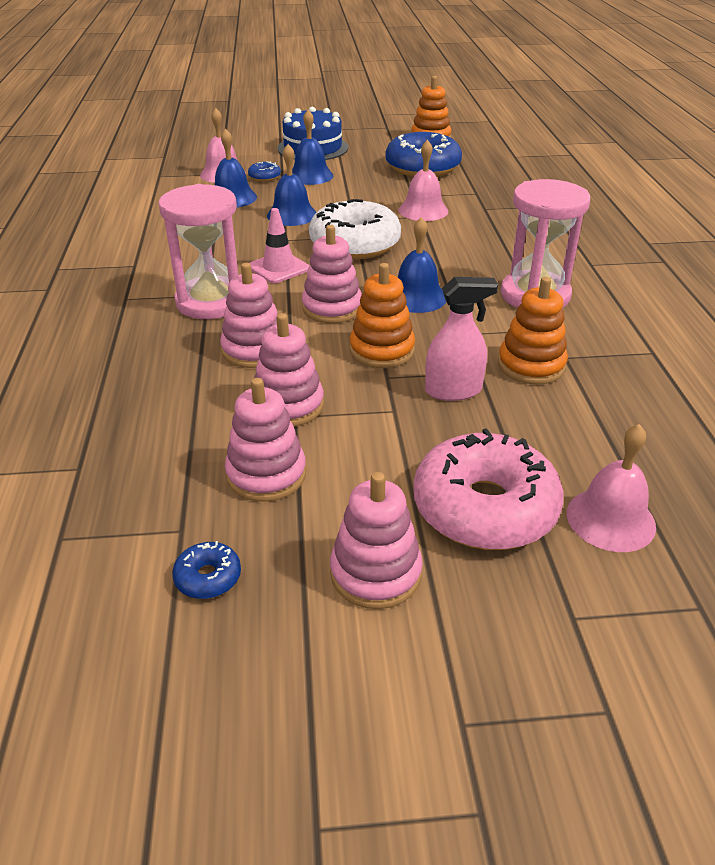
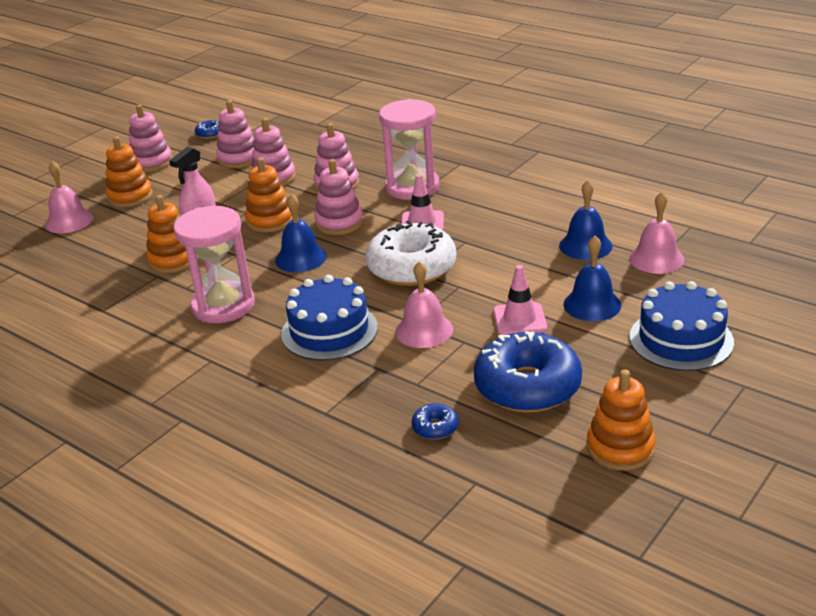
camera: 135 degrees right, 5 degrees down
(264, 177) = (620, 278): blue donut -> blue donut (435, 427)
(292, 215) = (508, 260): blue bell -> none
(361, 188) = (519, 319): none -> pink traffic cone
(481, 239) = (329, 331): none -> blue cake
(484, 507) = (130, 197): pink donut -> orange stacking toy

